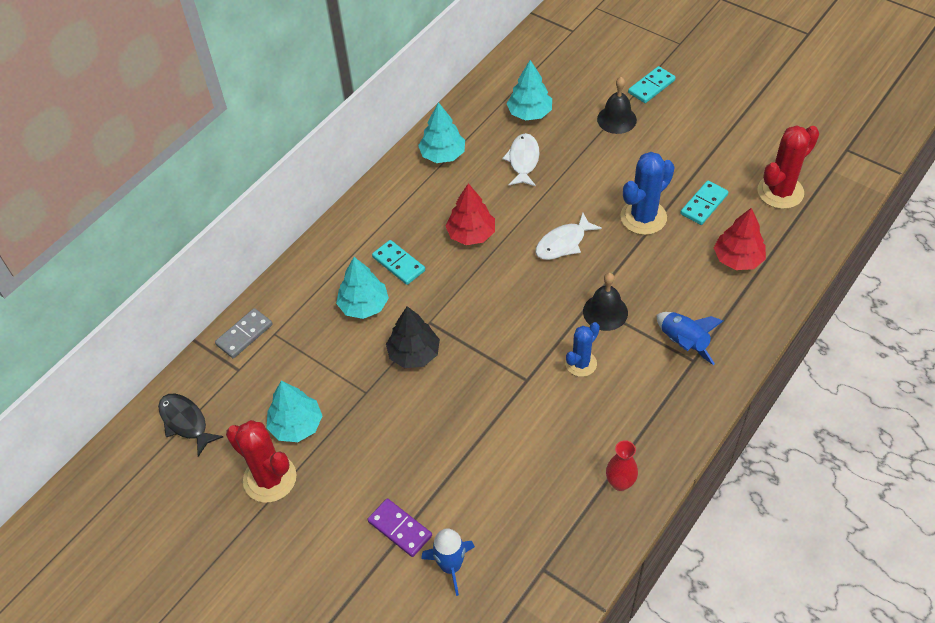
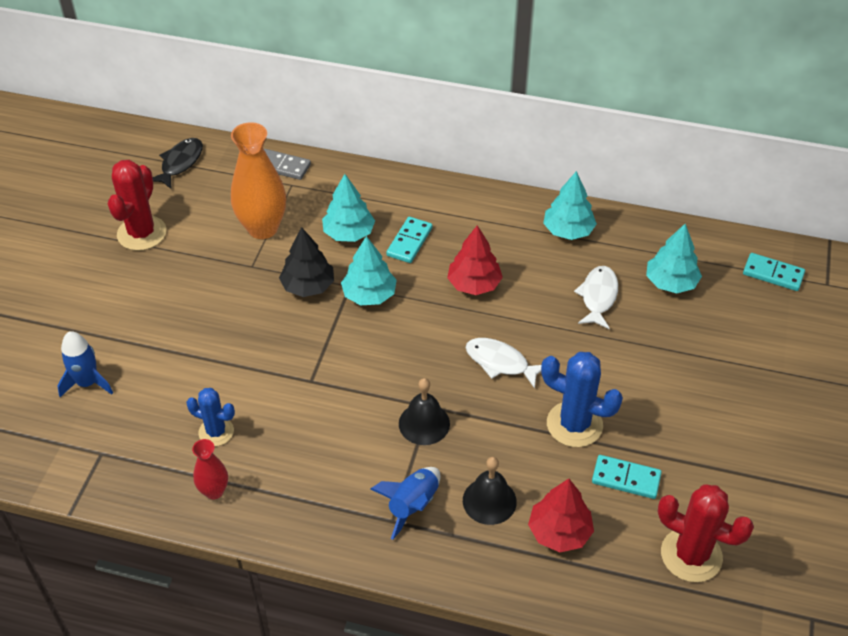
camera: 65 degrees right, 5 degrees down
(296, 425) = (200, 232): turquoise tree -> turquoise tree (369, 295)
(320, 371) = (263, 228): none -> orange vase
(400, 528) = (116, 335): purple domino -> none
(523, 160) = (598, 297): white fish -> white fish turned 60 degrees counterclockwise
(581, 363) = (348, 420): blue cactus -> blue cactus (216, 432)
(616, 119) = (710, 362): black bell -> black bell (489, 501)
(651, 86) = (786, 381): turquoise domino -> turquoise domino (773, 274)

